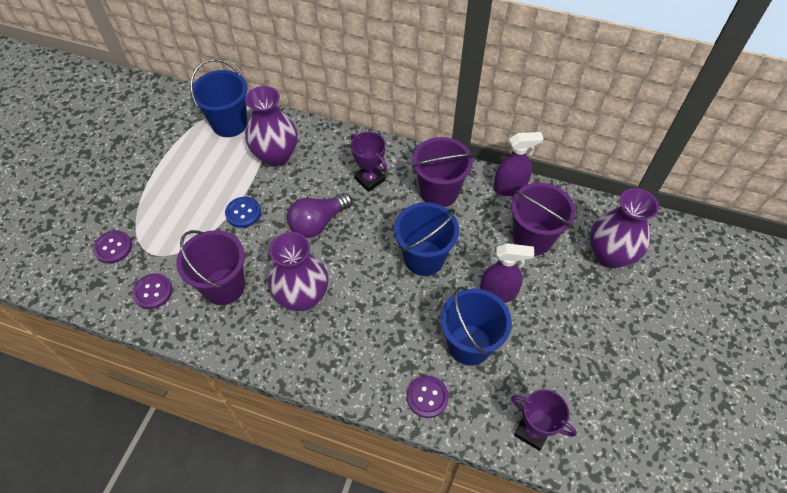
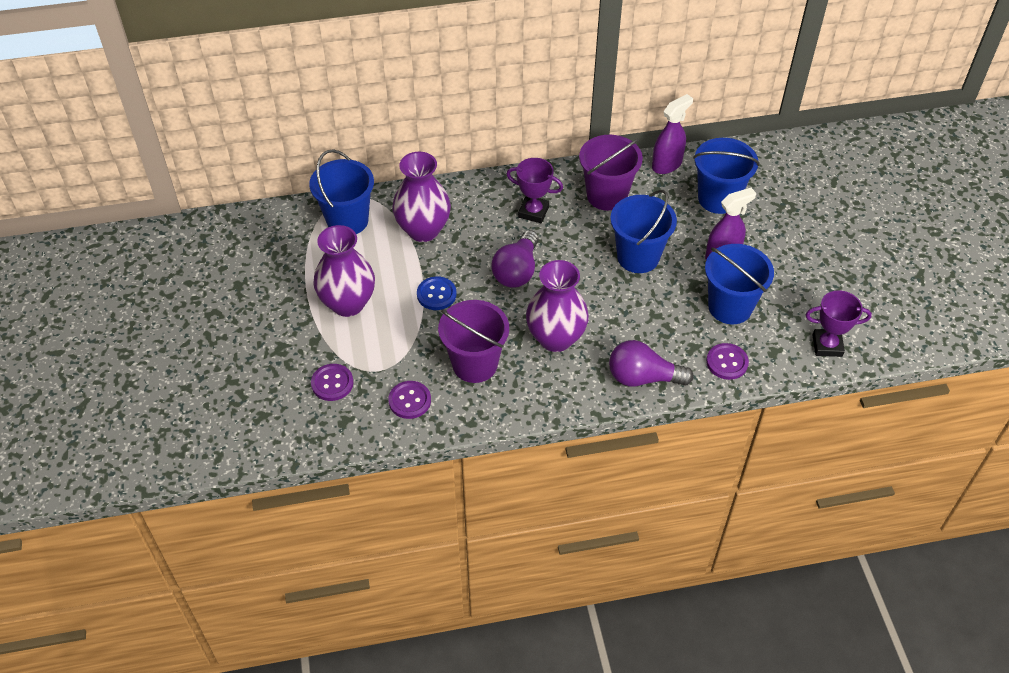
camera: 30 degrees left, 5 degrees down
(344, 371) = (643, 377): none -> purple light bulb
(532, 238) = (718, 198): purple bucket -> blue bucket
(609, 255) = (790, 184): purple vase -> purple vase (348, 303)

